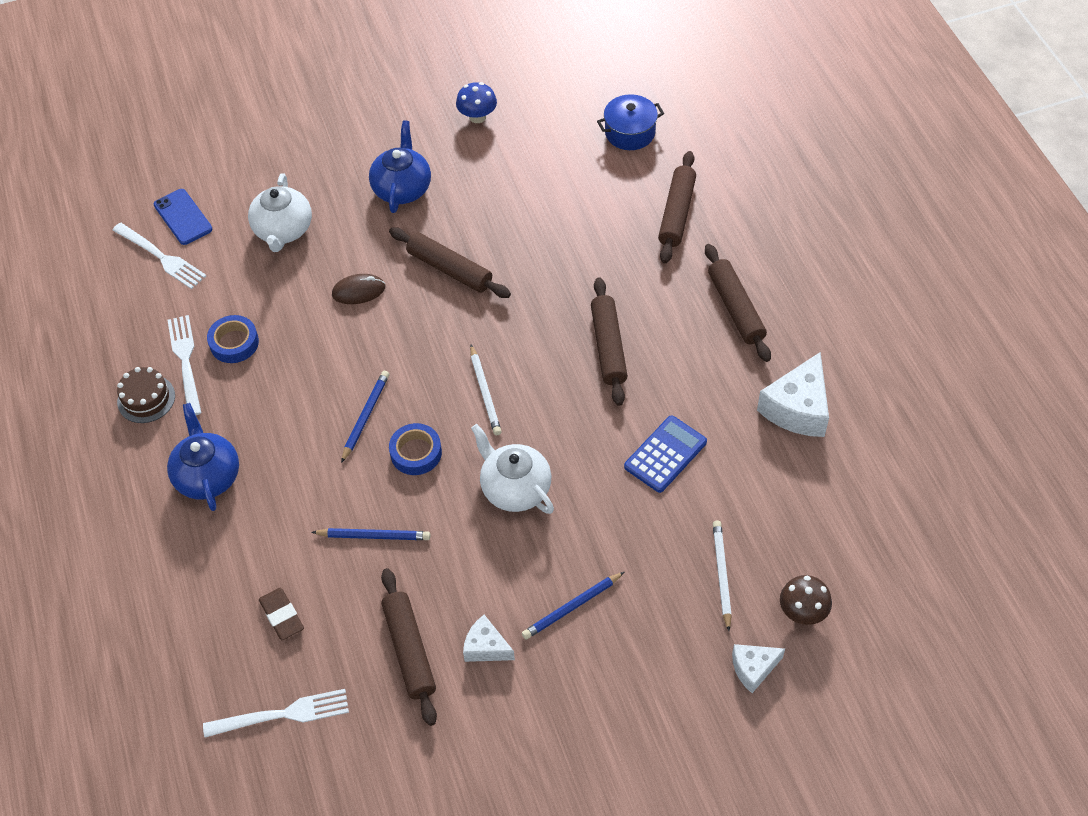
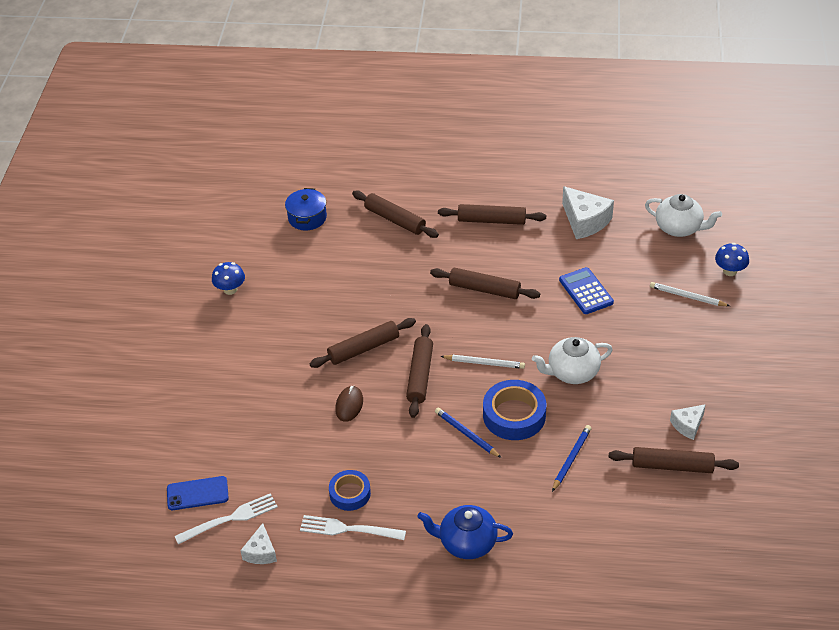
camera: 65 degrees left, 10 degrees down
(146, 399) = (369, 564): brown cake -> none
(282, 616) = (612, 530): brown eraser -> none
(283, 230) = (258, 433): white teapot -> white teapot (679, 228)
(283, 714) = (692, 550): white fork -> none
(402, 188) = (268, 352): blue teapot -> none
(416, 453) = (514, 415): blue tape -> blue tape, size x1.60
(434, 338) = (420, 376): none -> brown rolling pin
(572, 607) = (677, 373): blue pencil -> none
(753, 669) = (758, 305): white cheese -> white cheese (261, 552)
(802, 612) = (730, 271): brown mushroom -> blue mushroom

